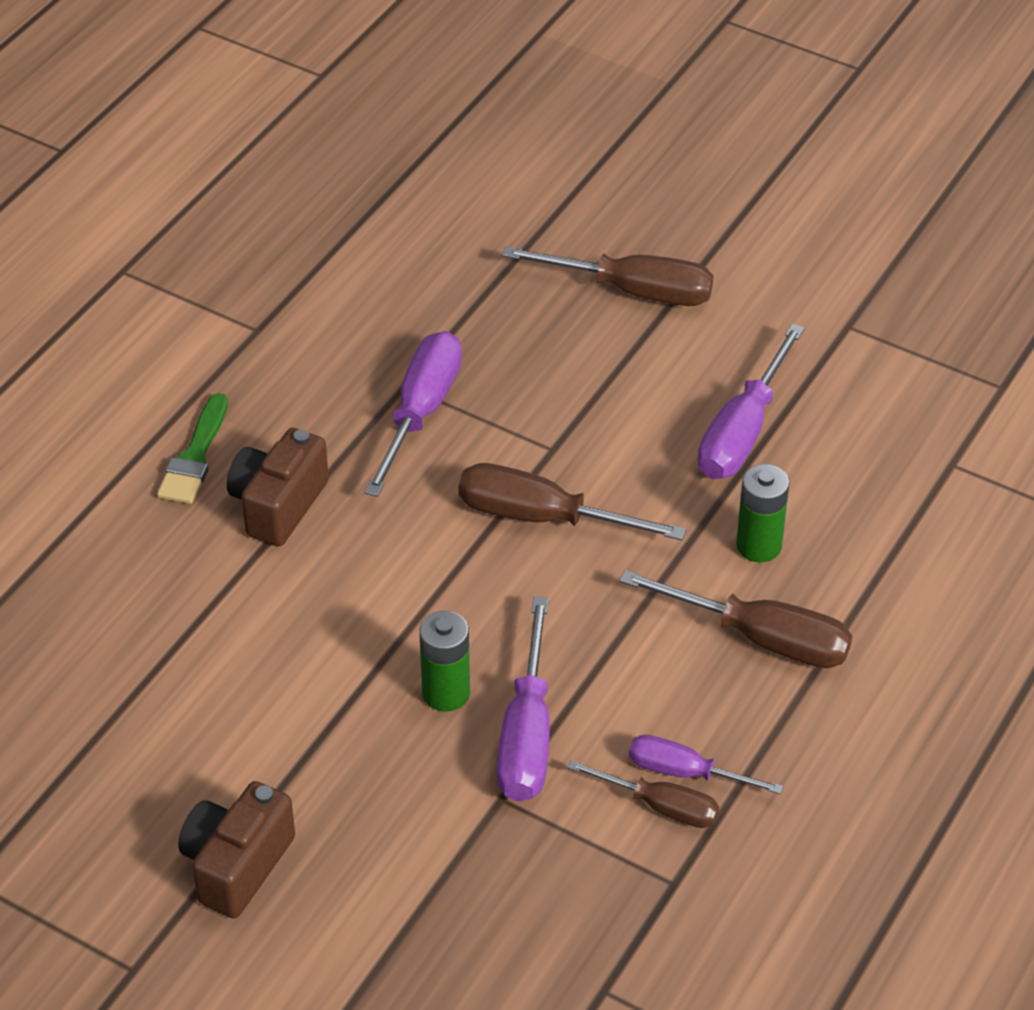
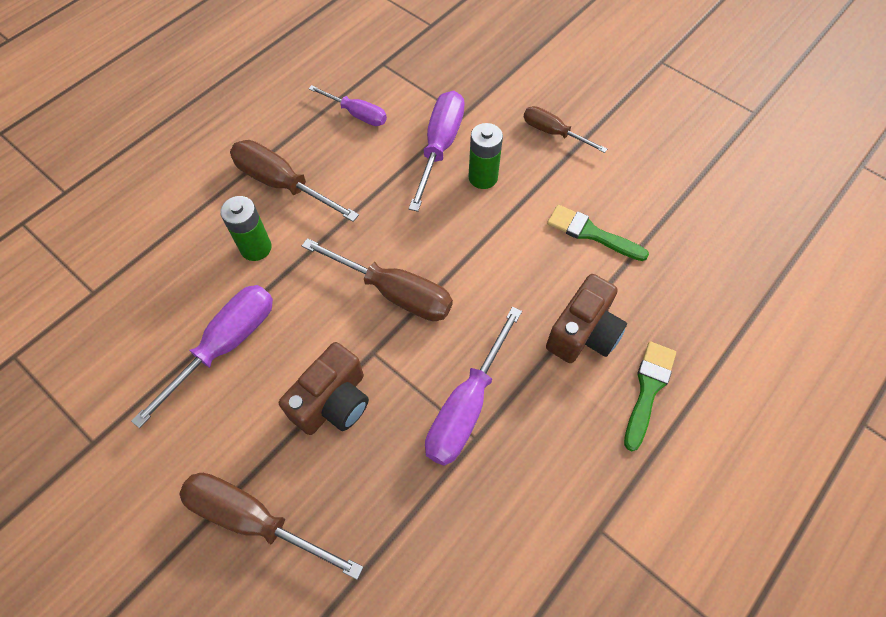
camera: 170 degrees left, 15 degrees up
(237, 865) = (609, 100): brown camera -> brown camera (333, 402)
(268, 632) = (591, 233): none -> green brush
(661, 806) = (376, 99): brown screwdriver -> brown screwdriver (553, 132)

